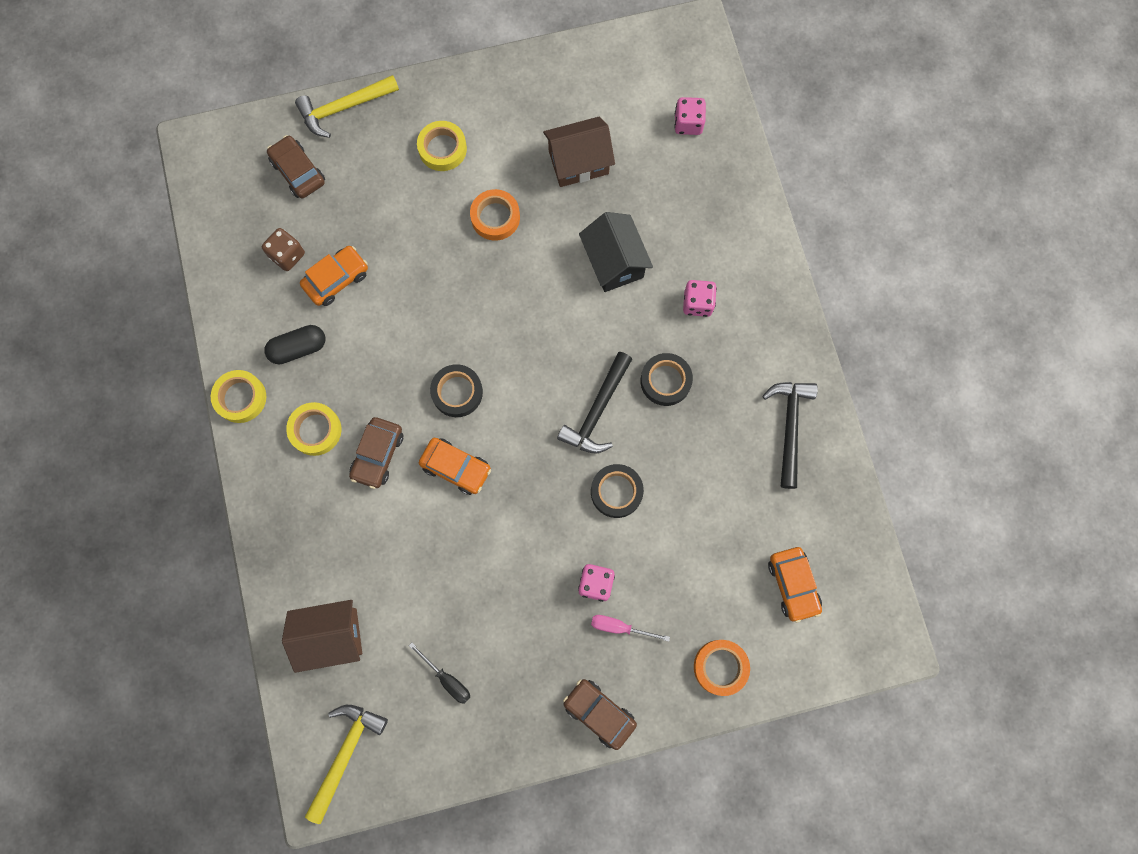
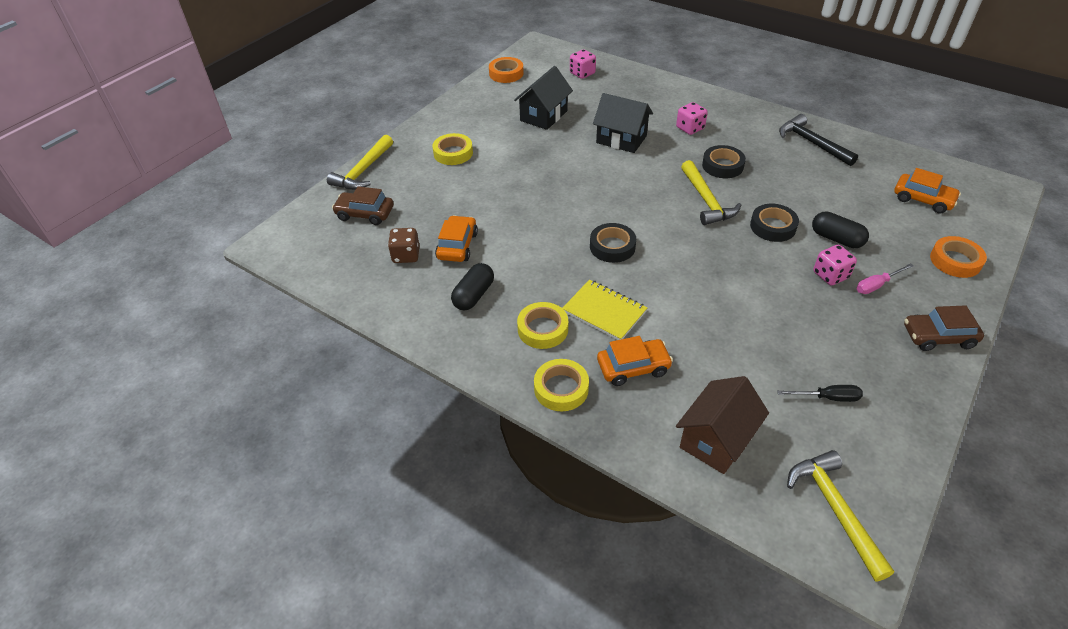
camera: 40 degrees left, 30 degrees down
(240, 398) = (462, 350): yellow tape -> yellow tape (561, 388)
(378, 455) = (604, 311): brown car -> yellow notebook
(456, 468) = (664, 282): orange car -> orange car (633, 367)
(495, 217) = (526, 161): orange tape -> orange tape (506, 74)
(578, 162) = (544, 116): brown house -> black house
(597, 410) = (706, 200): black hammer -> yellow hammer
(652, 554) = (836, 239): none -> black capsule

